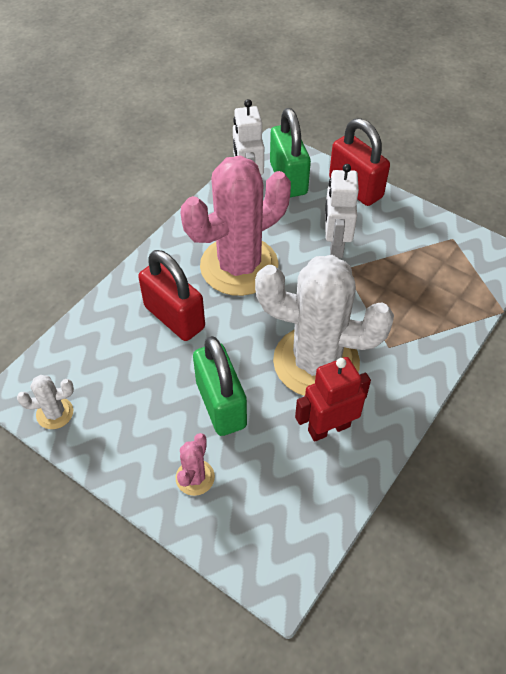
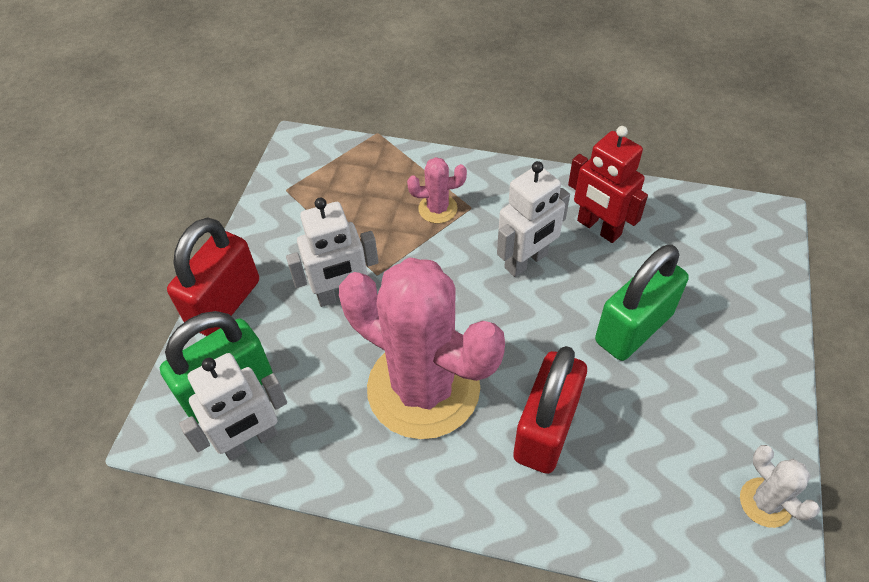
camera: 110 degrees left, 0 degrees up
(195, 477) = (729, 317): pink cactus -> pink cactus (437, 209)
(316, 362) = (526, 261): white cactus -> white robot

